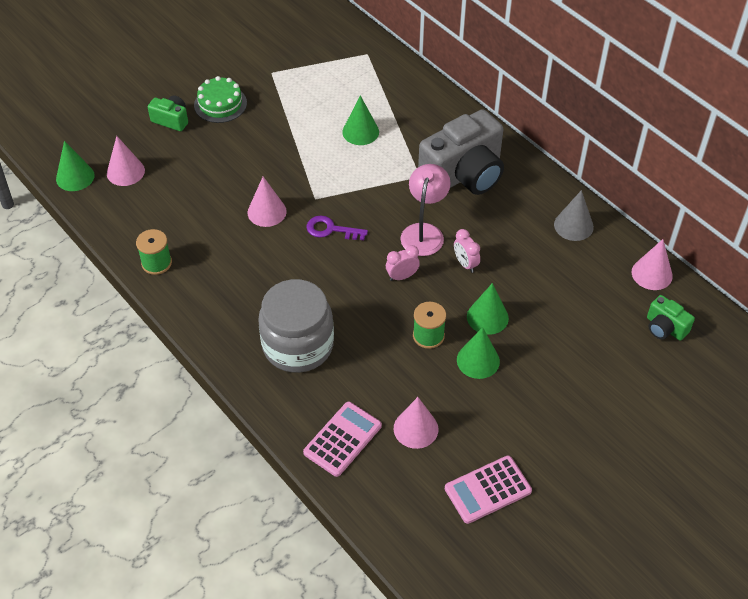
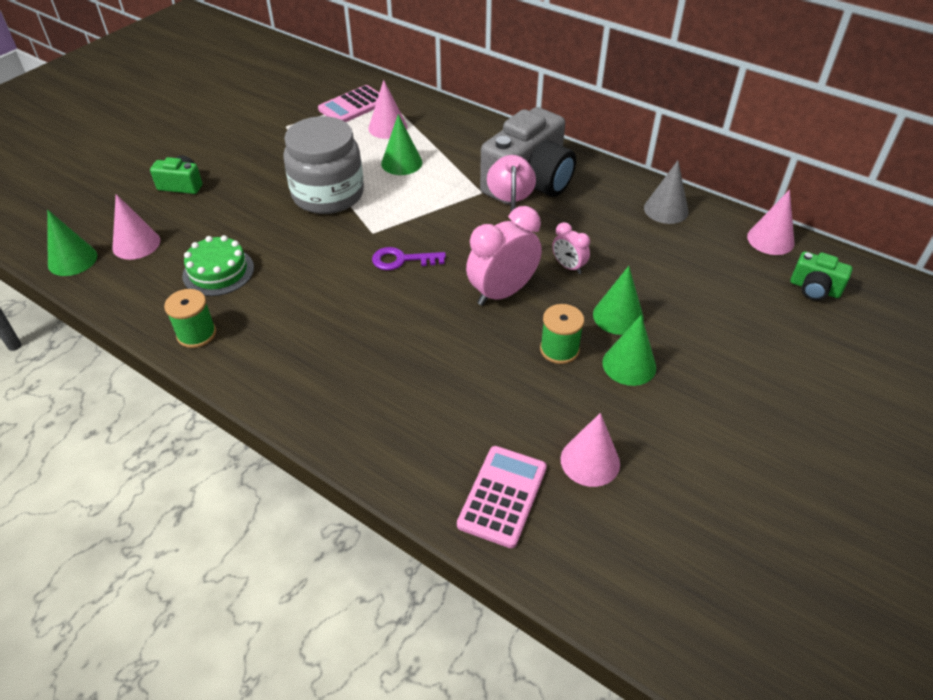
camera: 15 degrees left, 5 degrees down
(220, 104) = (236, 162): green cake -> green cake (218, 271)
(267, 212) = (320, 255): pink cone -> pink cone (387, 127)
(298, 345) = (404, 393): grey jar -> grey jar (328, 194)
(402, 276) = (502, 292): pink clock -> pink clock, size x1.90
(488, 490) = (713, 517): pink calculator -> pink calculator (353, 106)

